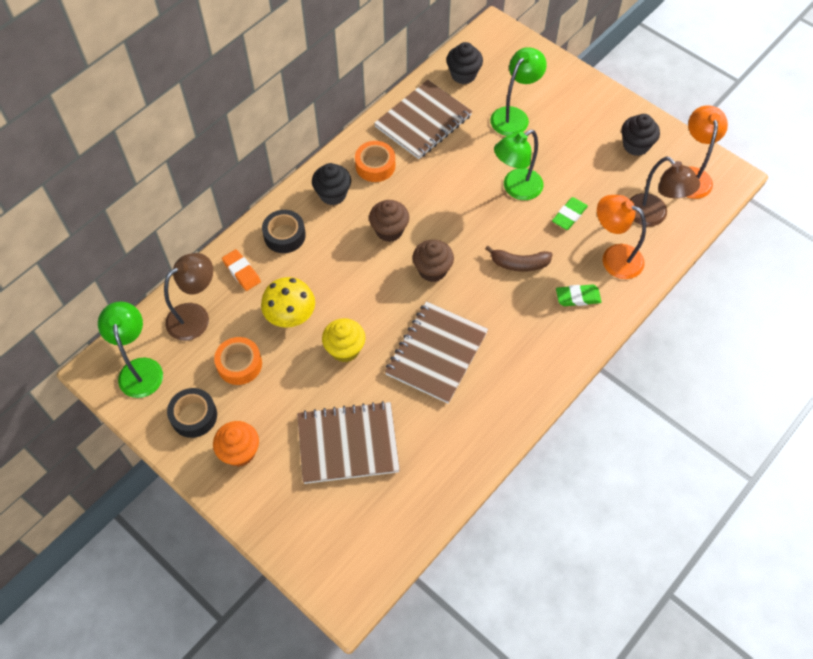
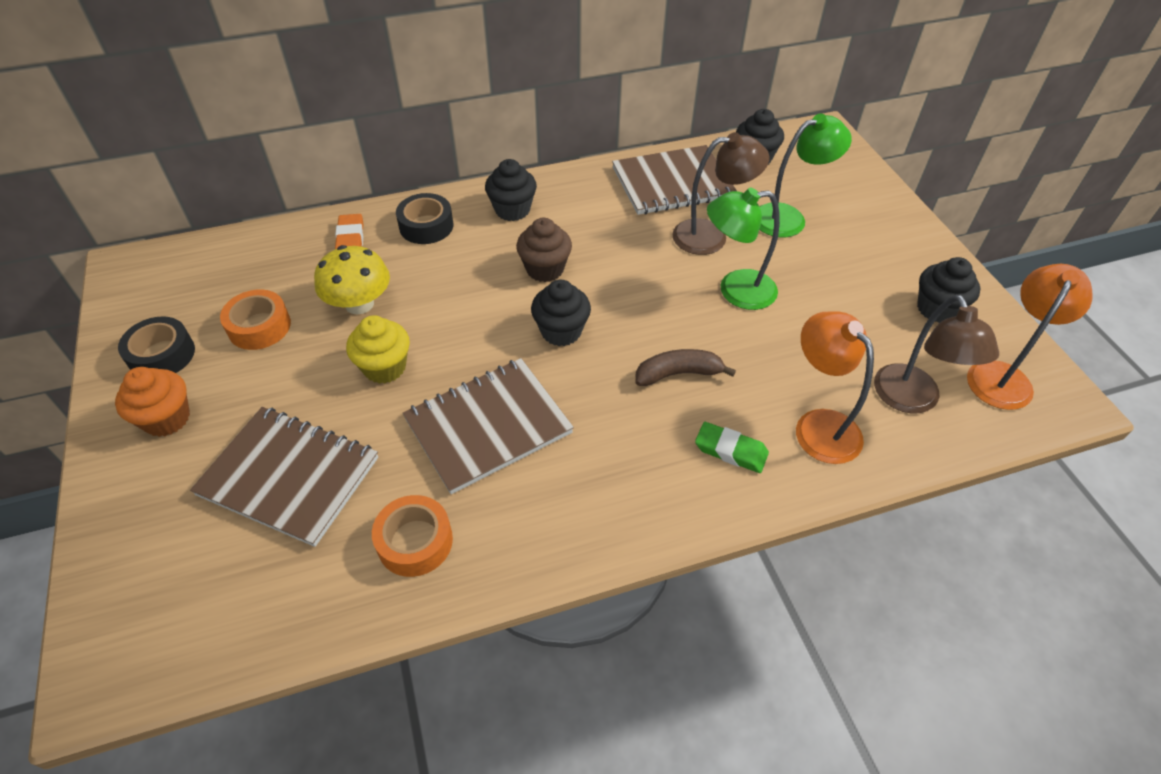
camera: 30 degrees right, 10 degrees down
(140, 369) = (162, 283): green lamp -> none
(196, 316) = (264, 260): brown lamp -> brown lamp (711, 236)
(375, 166) = (582, 202): orange tape -> orange tape (415, 541)
(432, 270) = (561, 331): brown cupcake -> black cupcake
(519, 264) = (678, 374): brown banana -> brown banana turned 135 degrees clockwise
(569, 215) = (787, 348): green eraser -> none

